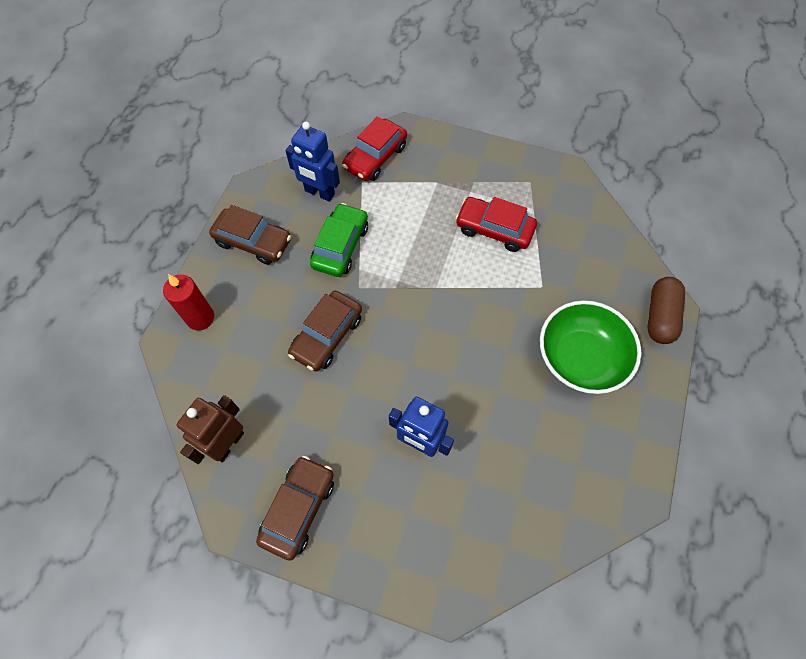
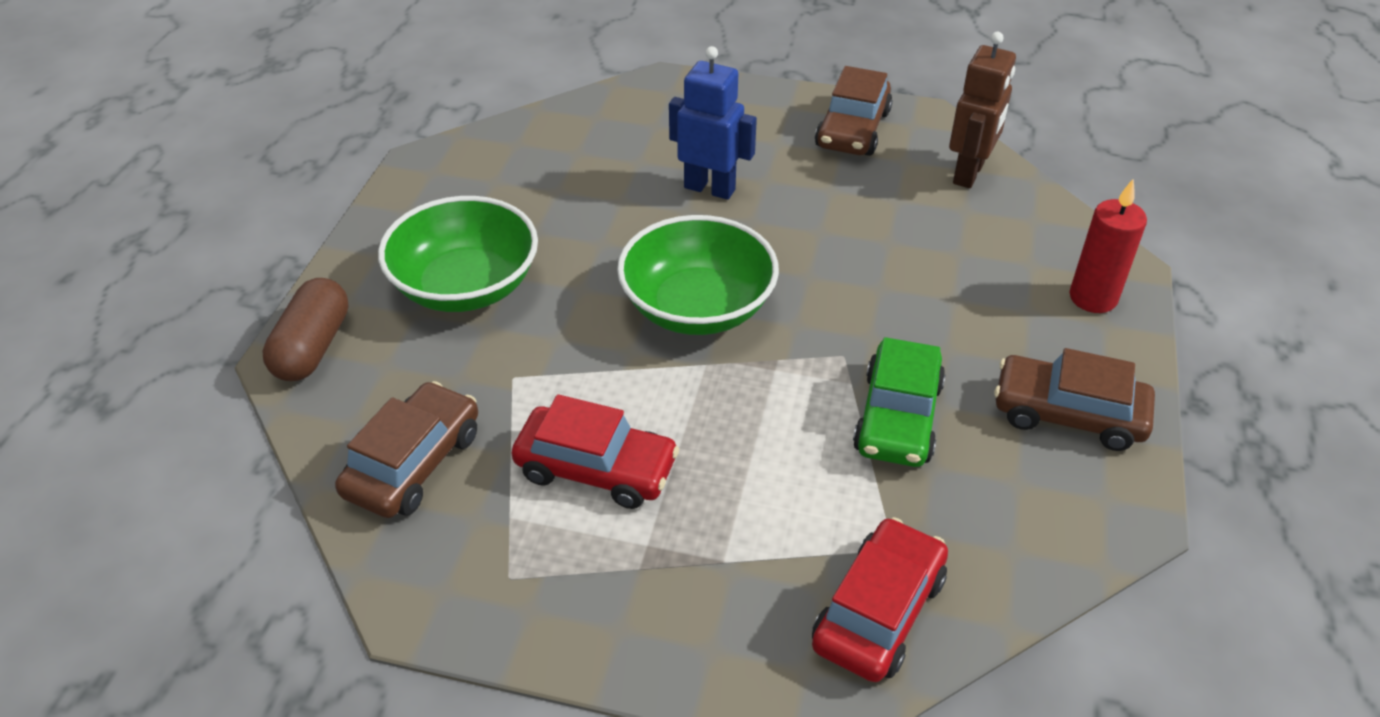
camera: 175 degrees right, 20 degrees down
(319, 193) = (978, 517): blue robot -> none
(327, 336) = (876, 288): brown car -> brown car (413, 463)
(437, 329) = (697, 307): none -> green bowl

